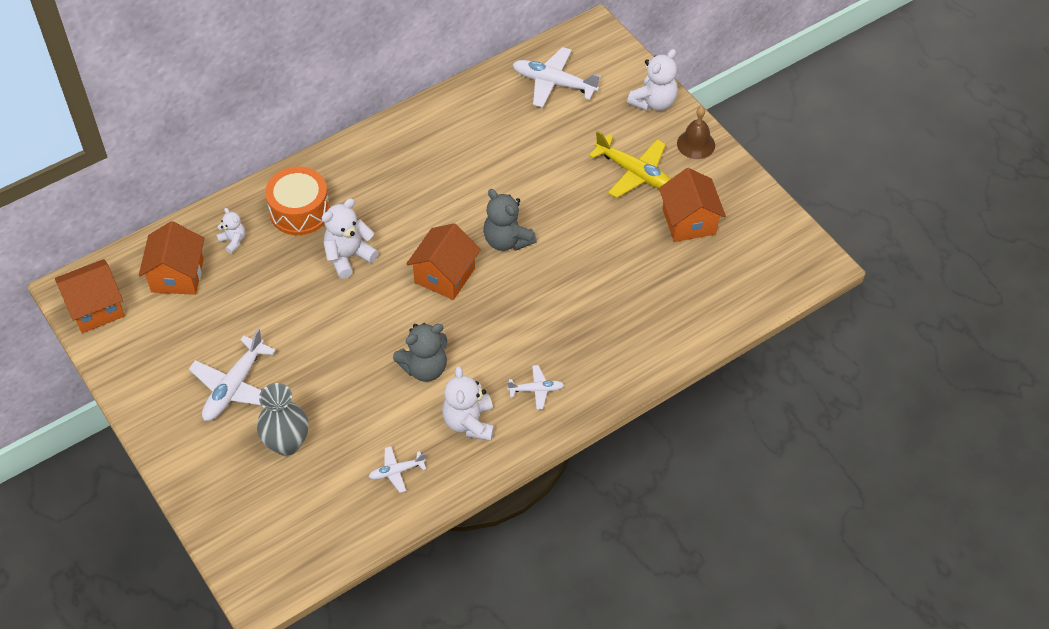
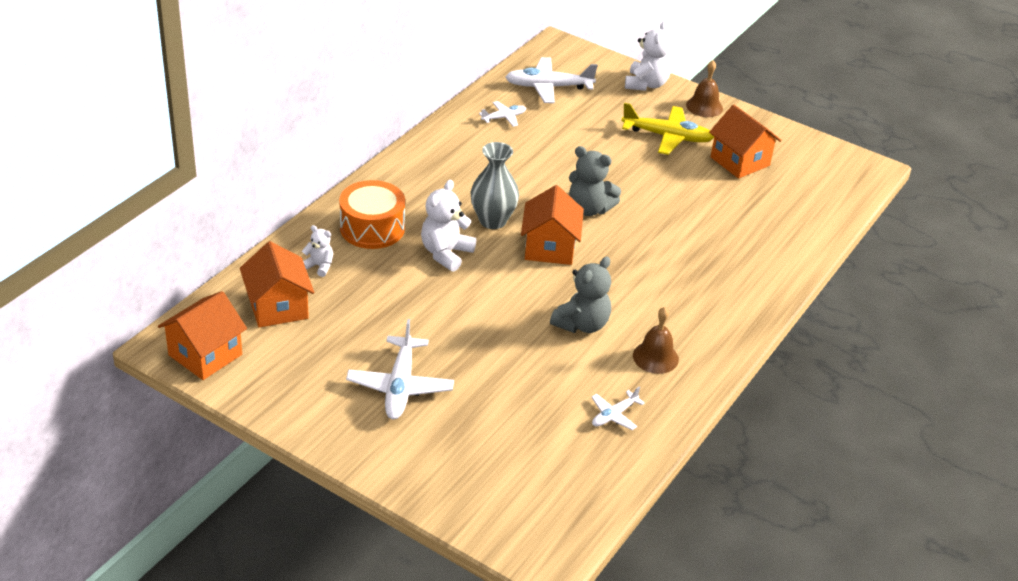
camera: 25 degrees left, 15 degrees down
(287, 443) = (487, 420): grey vase -> grey vase (493, 220)
(469, 422) = (655, 357): white teddy bear -> brown bell
(536, 390) = (699, 316): white plane -> white plane (504, 118)

